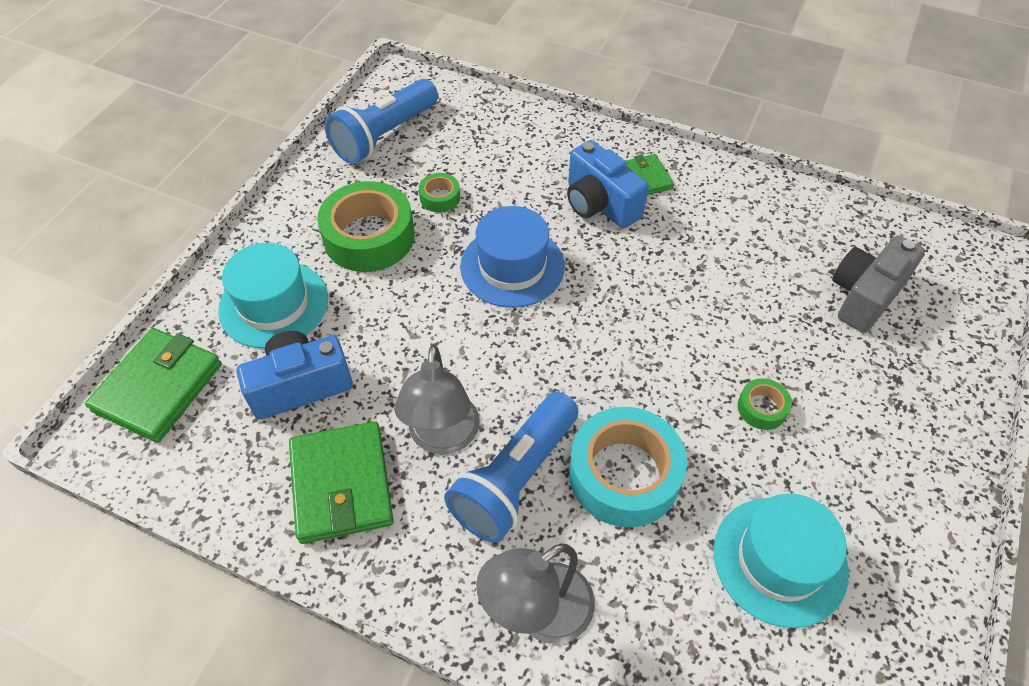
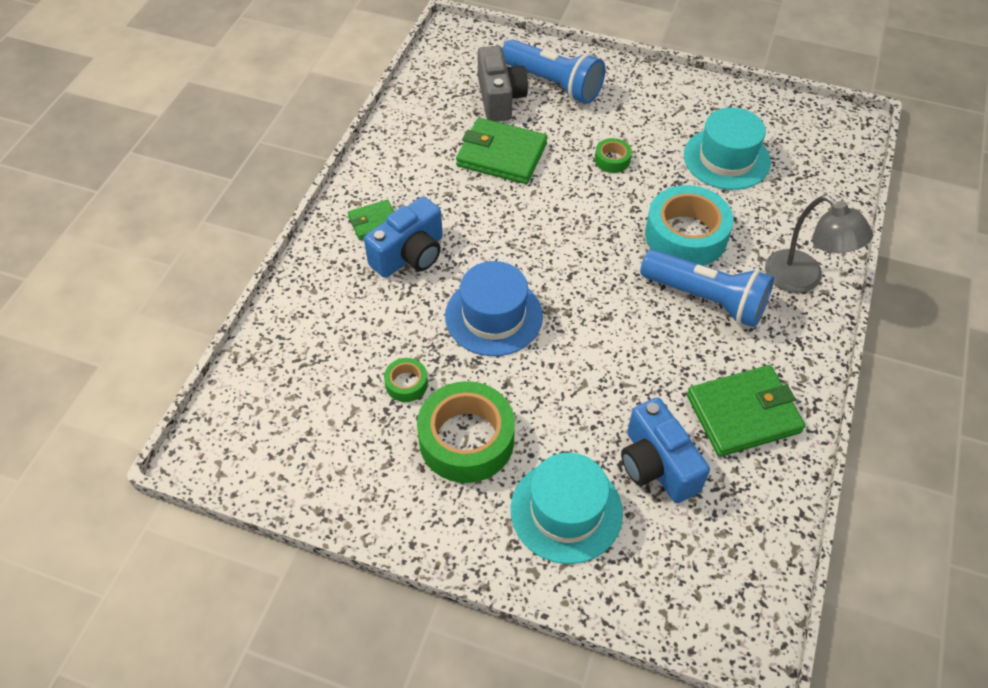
camera: 95 degrees left, 0 degrees up
(158, 387) = (685, 594): green wallet -> green wallet (501, 155)
(385, 135) = (308, 450): blue flashlight -> blue flashlight (553, 84)
(443, 438) = (683, 349): grey lamp -> none
(864, 296) = (499, 98): grey camera -> grey camera turned 135 degrees counterclockwise

